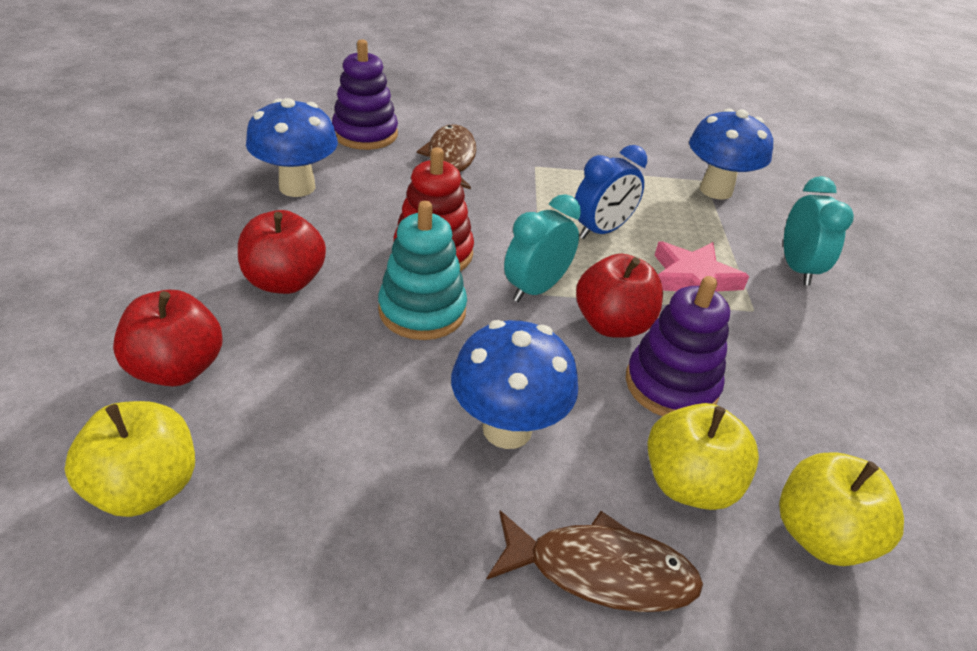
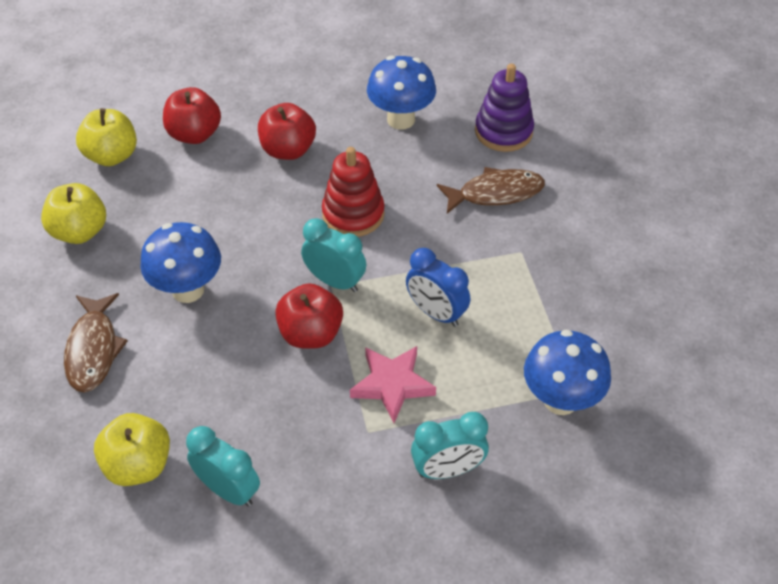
camera: 80 degrees right, 10 degrees up
(422, 311) = (284, 224): turquoise stacking toy -> none
(671, 385) = (255, 375): purple stacking toy -> none
(688, 483) = (165, 390): yellow apple -> yellow apple (80, 231)
(846, 440) = (228, 489): none -> turquoise clock

